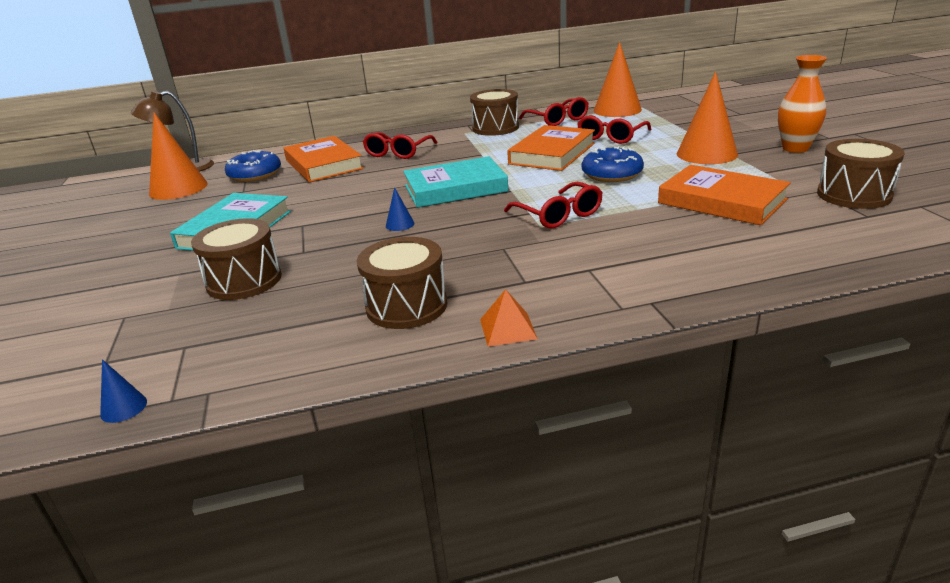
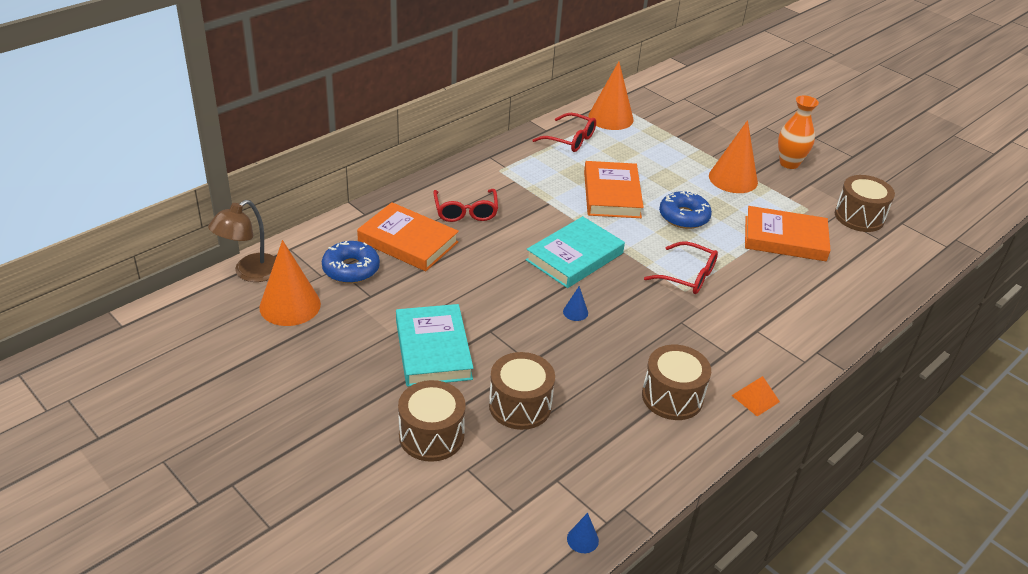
camera: 35 degrees left, 10 degrees up
(495, 128) = (523, 159): brown drum -> brown drum (431, 435)
(611, 137) = (640, 163): red glasses -> none

